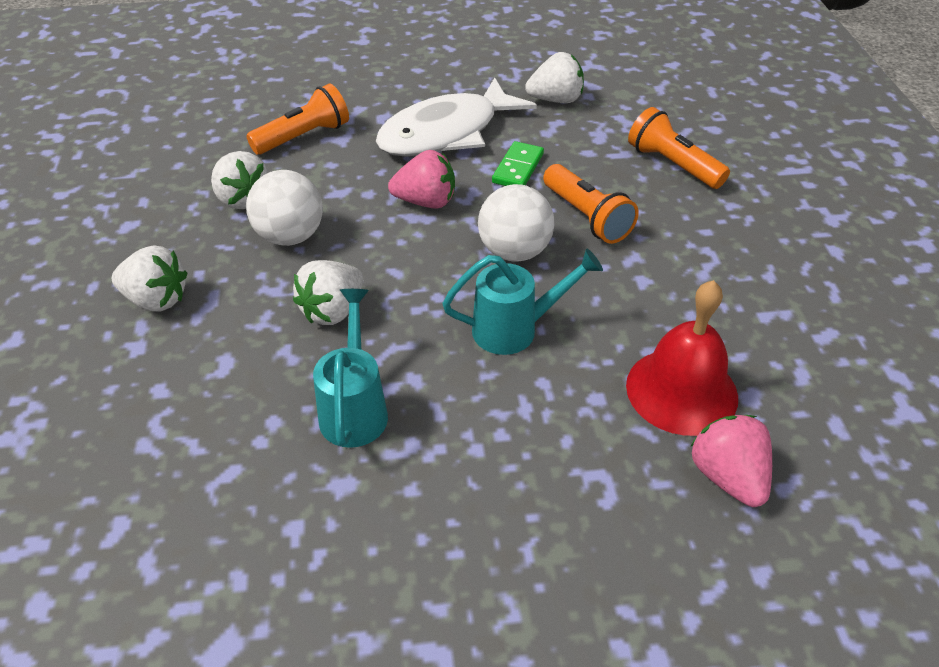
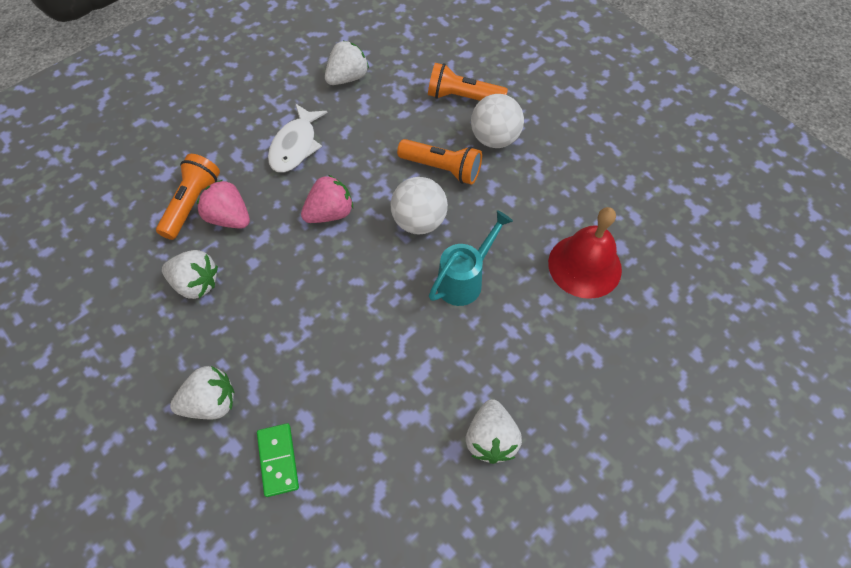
camera: 35 degrees left, 15 degrees up
(290, 236) = (260, 295): white ball -> white ball (494, 139)
(333, 311) = (342, 335): white strawberry -> white strawberry (491, 439)
(355, 408) = (416, 396): turquoise watering can -> none
(447, 133) = (295, 146): white fish -> white fish, size x0.64
(517, 168) = (368, 151): green domino -> green domino (278, 460)
(728, 477) = (644, 307): pink strawberry -> pink strawberry (229, 218)

